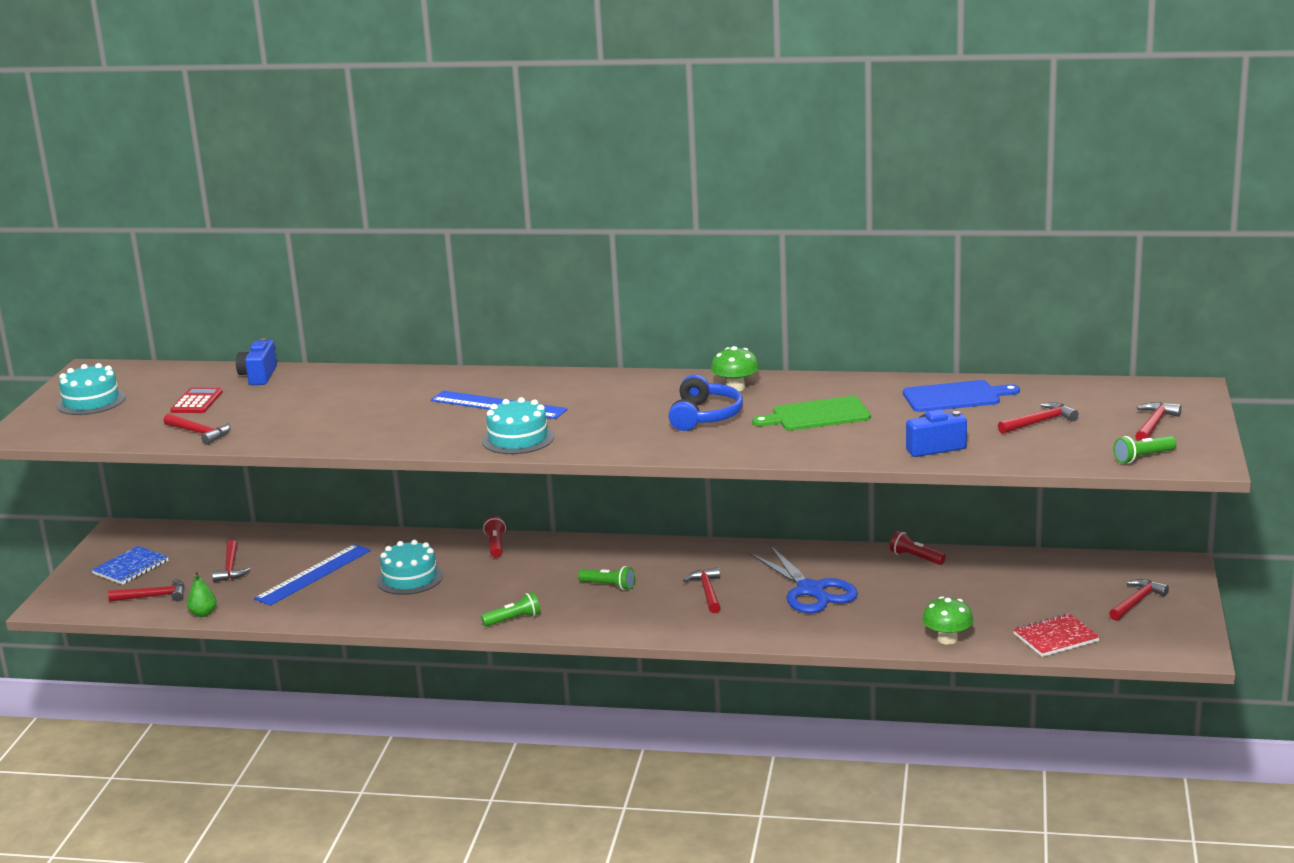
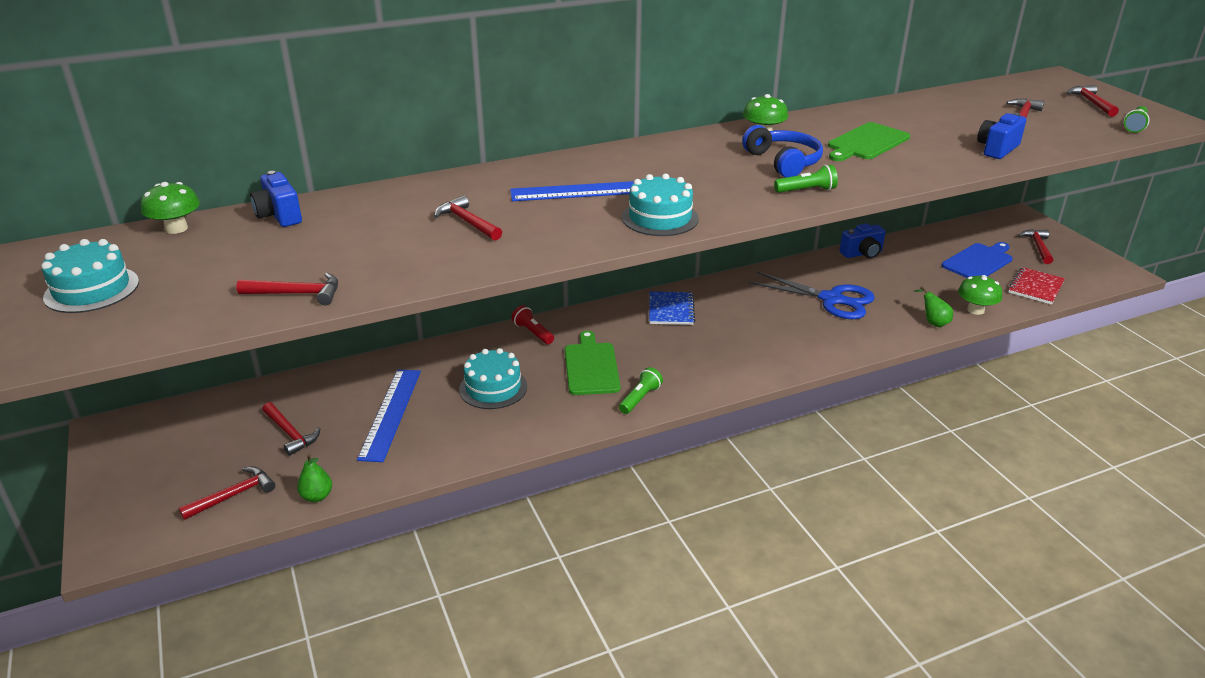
camera: 35 degrees left, 10 degrees up
(131, 567) = (167, 469): blue notebook -> blue notebook (671, 310)
(185, 371) = (176, 228): none -> green mushroom
(197, 402) = (241, 259): red calculator -> none
(507, 585) = (591, 367): none -> green cutting board
(609, 586) = (677, 341): green flashlight -> green flashlight (806, 190)
(707, 592) = (760, 323): red hammer -> red hammer (467, 222)
(881, 637) = (933, 322): none -> green pear
(915, 558) = (862, 254): red flashlight -> blue camera
(955, 397) = (932, 109): blue cutting board -> blue cutting board (978, 261)

